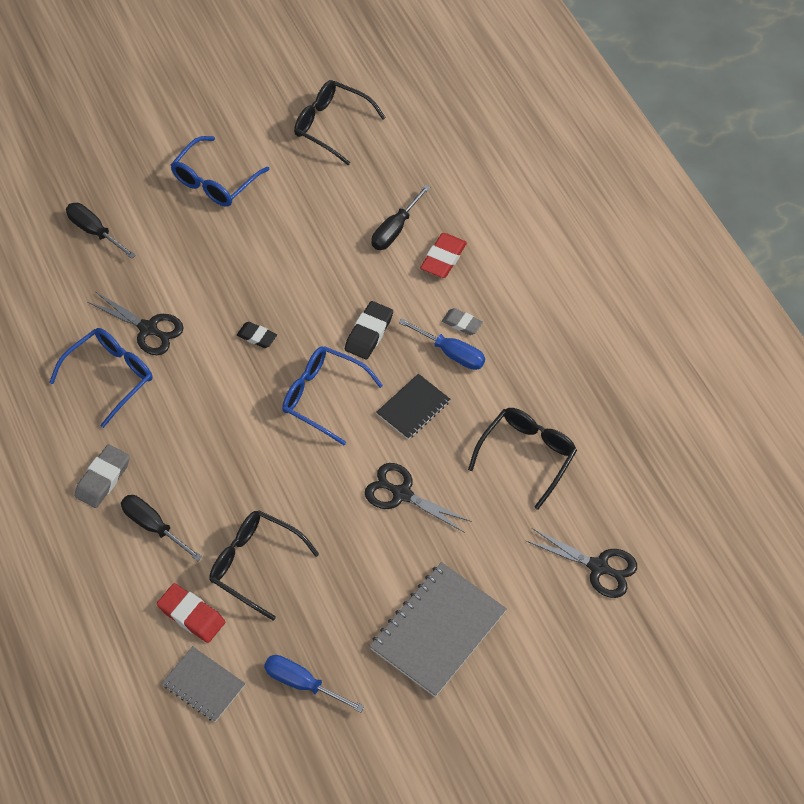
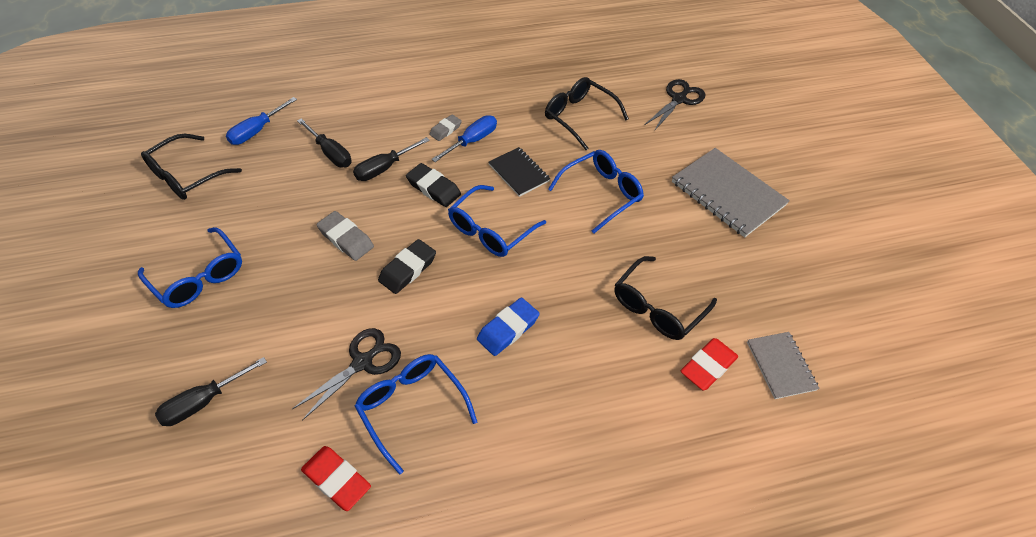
camera: 80 degrees left, 5 degrees down
(103, 479) = (540, 430): grey eraser -> grey eraser (346, 239)
(154, 526) = (606, 387): black screwdriver -> black screwdriver (384, 168)
(203, 435) = (508, 329): none -> blue eraser
(204, 685) = (781, 366): grey notebook -> grey notebook turned 60 degrees counterclockwise
(257, 337) = (408, 269): black eraser -> black eraser, size x1.53
(302, 683) = (776, 289): blue screwdriver -> blue screwdriver (257, 131)
(402, 494) = (600, 194): black scissors -> blue glasses
(443, 258) = (375, 129): red eraser -> red eraser (337, 479)

